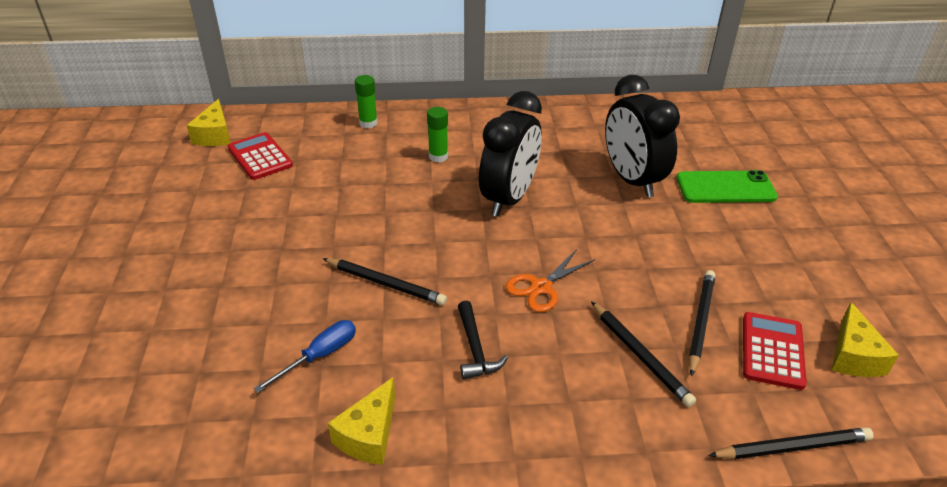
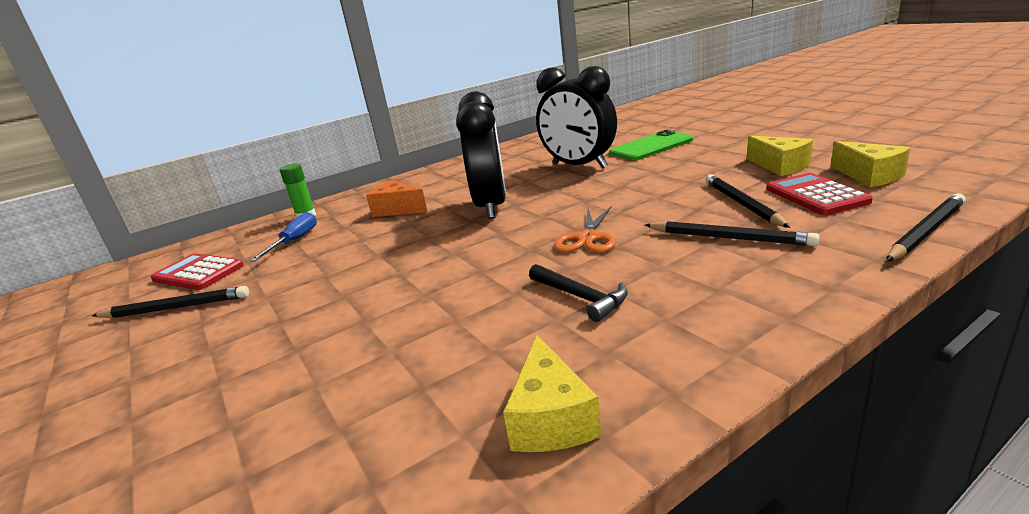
camera: 25 degrees left, 15 degrees down
(215, 135) = (128, 279): yellow cheese -> yellow cheese (780, 166)
(319, 356) = (411, 381): blue screwdriver -> blue screwdriver (295, 241)
(386, 284) = (432, 296): black pencil -> black pencil (176, 308)
(438, 156) = (397, 210): green glue stick -> orange cheese

